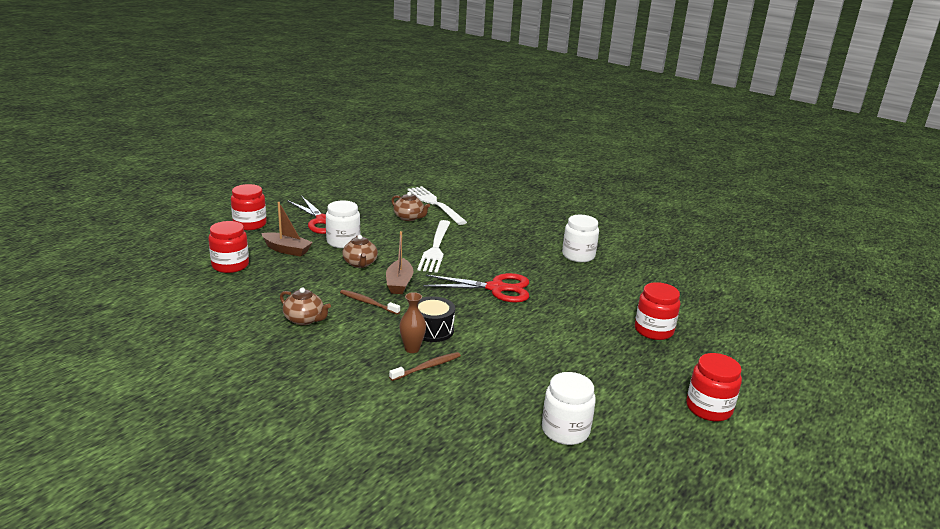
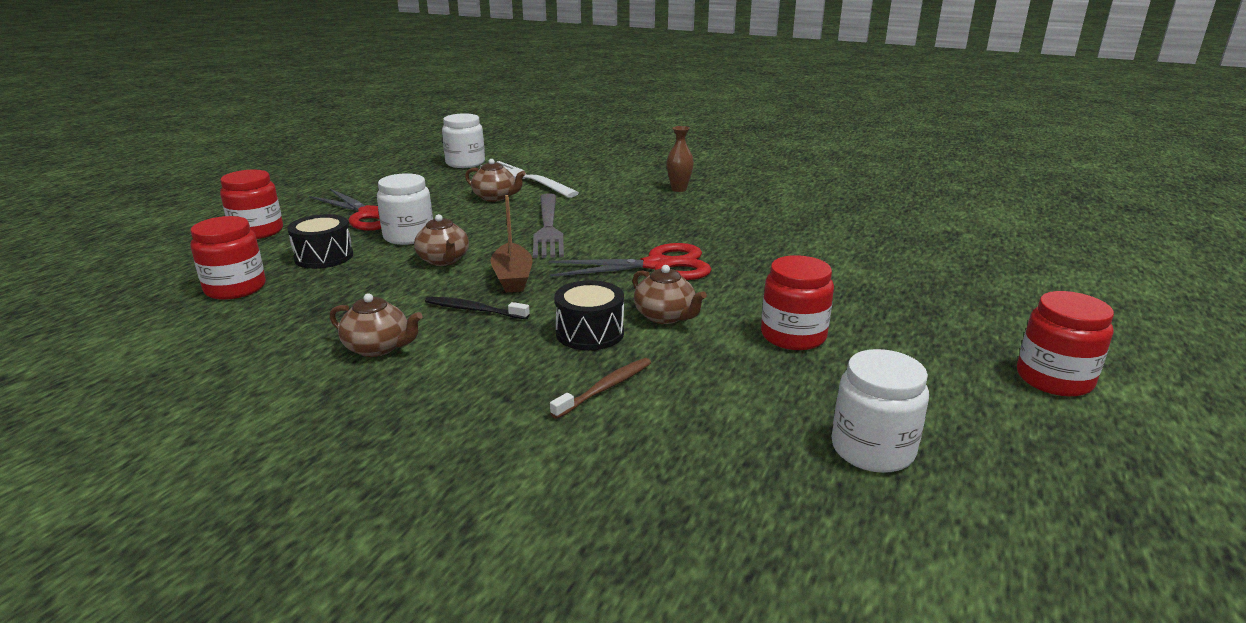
camera: 10 degrees left, 0 degrees up
(287, 250) = (324, 257): brown boat -> black drum
(368, 303) = (474, 310): brown toothbrush -> black toothbrush
(412, 349) = (569, 365): brown vase -> brown vase (679, 189)
(435, 248) = (548, 228): white fork -> grey fork
(484, 326) = (665, 316): none -> brown teapot
(578, 255) = (747, 213): white jar -> white jar (465, 163)
(653, 330) = (905, 288): red jar -> red jar (793, 336)

